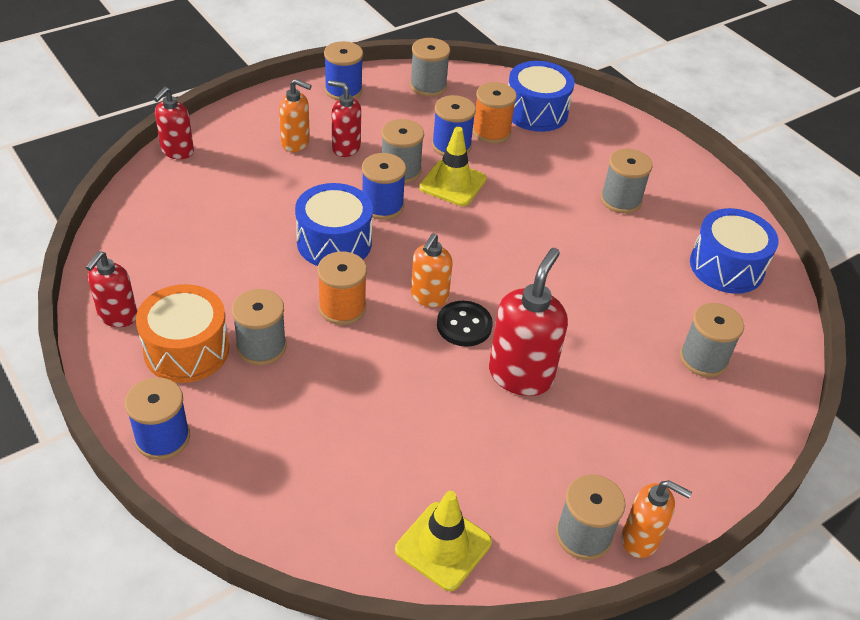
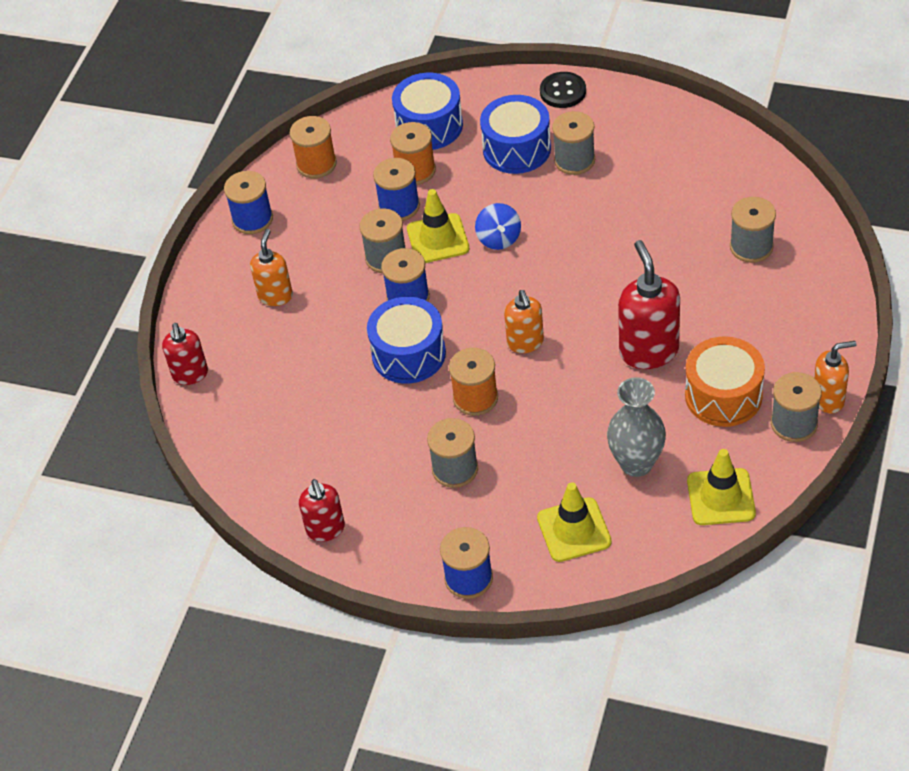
camera: 30 degrees left, 5 degrees up
(186, 350) = (406, 512): orange drum -> orange drum (723, 395)
(289, 469) = (574, 530): none -> yellow traffic cone
(296, 143) = (275, 296): orange soap dispenser -> orange soap dispenser turned 60 degrees counterclockwise
(345, 148) = (320, 270): red soap dispenser -> none
(404, 456) = (636, 463): none -> grey vase
(428, 86) = (316, 164): grey spool -> orange spool
(464, 325) = (573, 345): black button -> black button (563, 91)
(498, 213) = (499, 238): none -> blue spinning top
(726, 267) = (700, 162): blue drum -> blue drum (516, 149)

